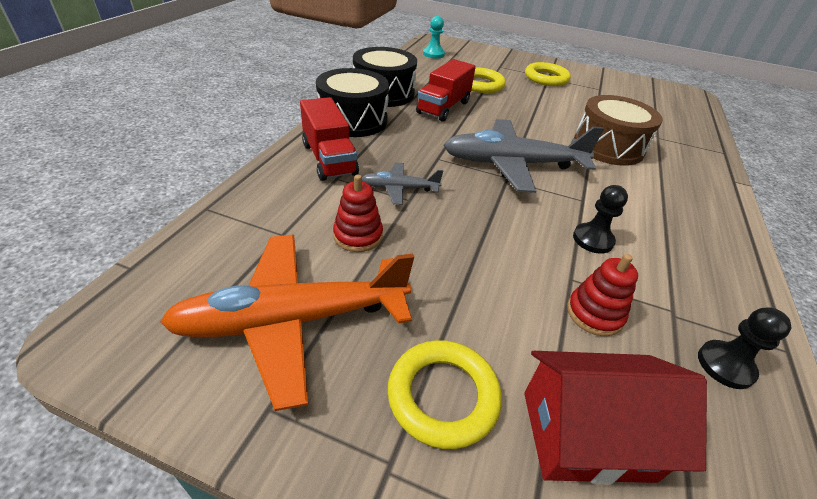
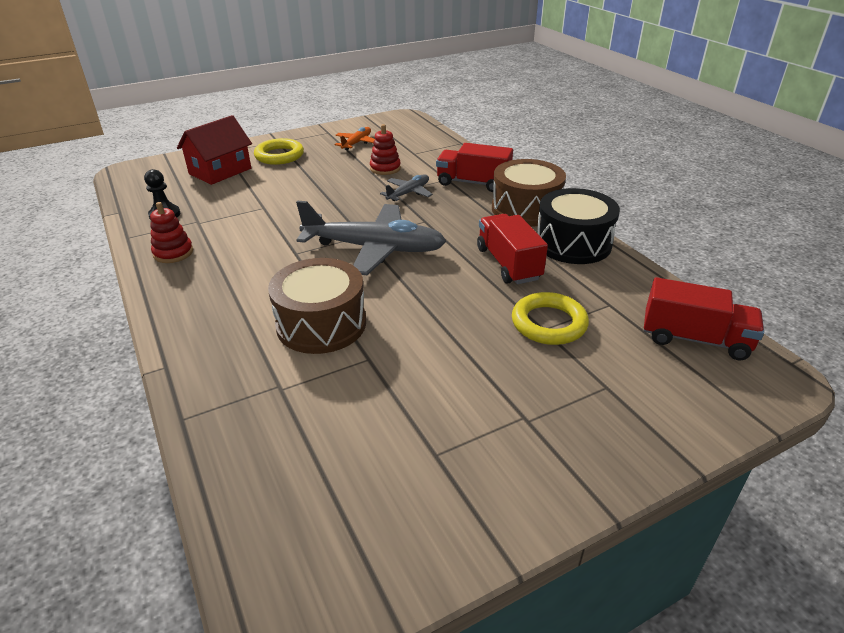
camera: 135 degrees right, 5 degrees down
(293, 320) = (356, 143): orange plane -> orange plane, size x0.48
(353, 120) = (526, 209): black drum -> brown drum
(433, 54) = (695, 339): turquoise pawn -> red truck
(513, 164) = (374, 249): grey plane -> grey plane turned 60 degrees clockwise
(546, 78) = (524, 412): yellow ring -> none
(593, 239) = (267, 231): black pawn -> none
(594, 314) = (240, 201): red stacking toy -> red stacking toy (173, 253)

